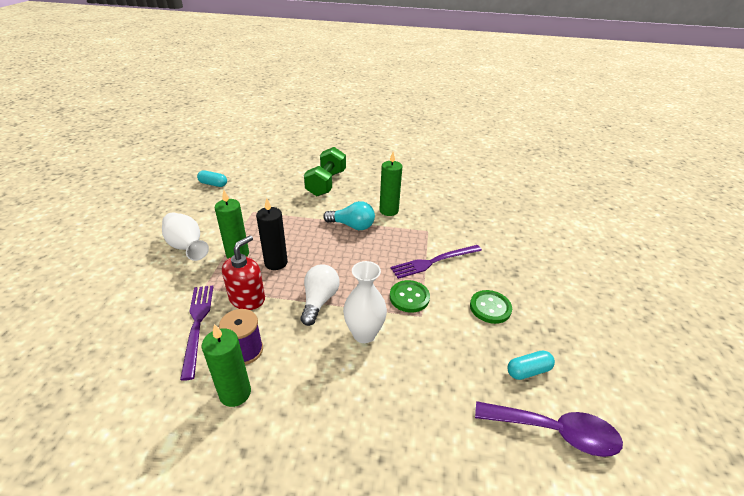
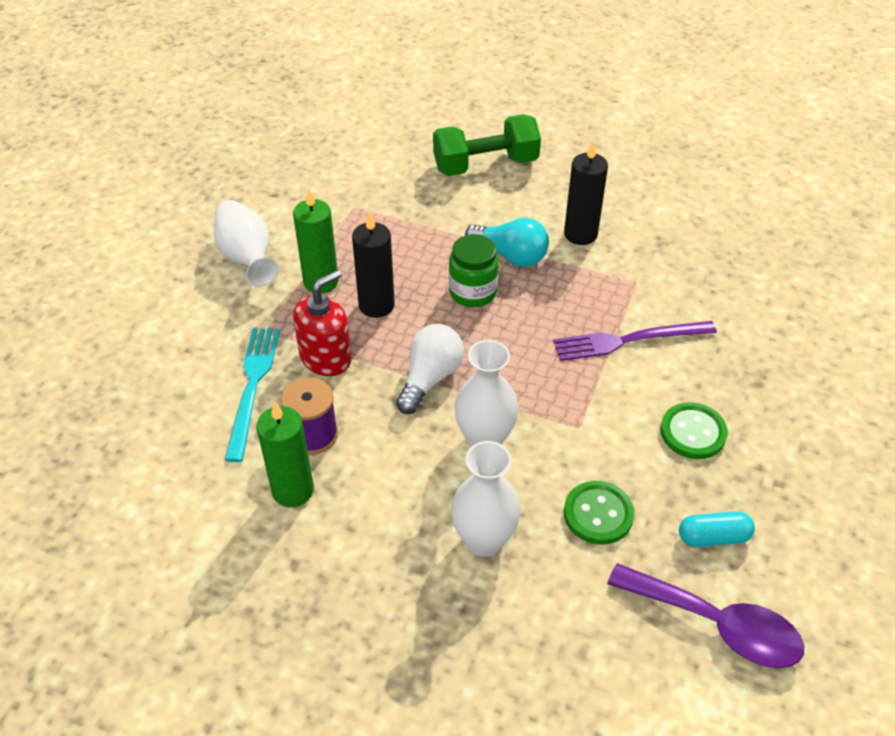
camera: 15 degrees right, 10 degrees up
(197, 325) = (252, 386): purple fork -> turquoise fork
(213, 184) = (297, 145): turquoise capsule -> none
(326, 183) = (485, 165): green dumbbell -> green dumbbell turned 45 degrees clockwise
(335, 248) = (473, 292): none -> green jar
(381, 403) = (484, 540): none -> white vase
(389, 210) = (580, 234): green candle -> black candle
(409, 297) = (569, 394): green button -> green button (598, 514)

